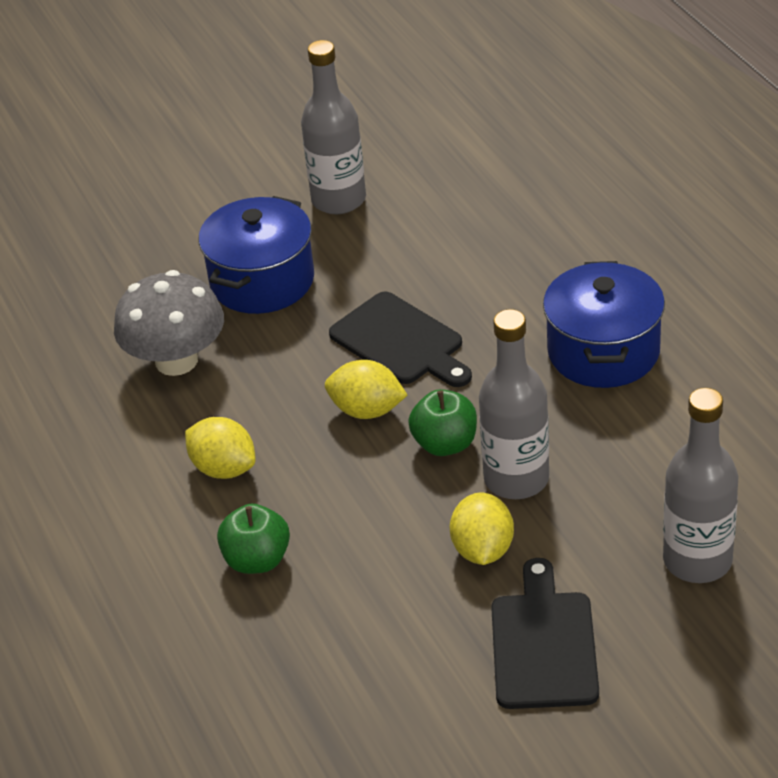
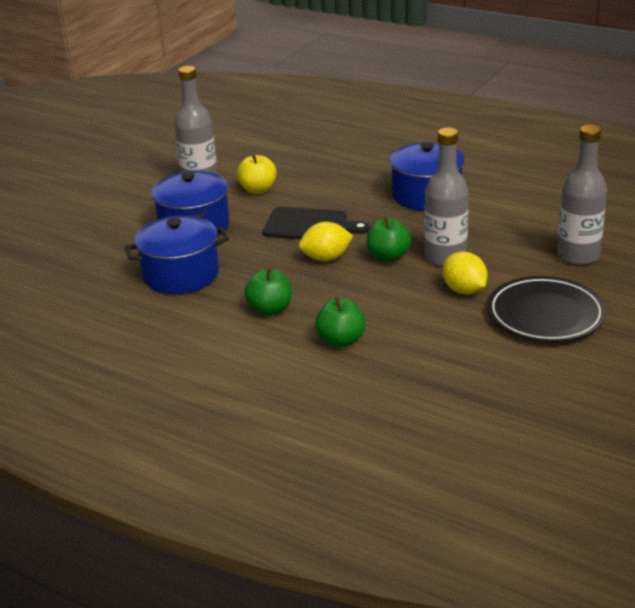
camera: 35 degrees left, 10 degrees down
(176, 361) = (181, 275): grey mushroom -> blue pot
(224, 468) = (270, 309): yellow lemon -> green apple
(396, 245) = (258, 189): none -> yellow apple
(543, 644) = (545, 315): black cutting board -> black plate

